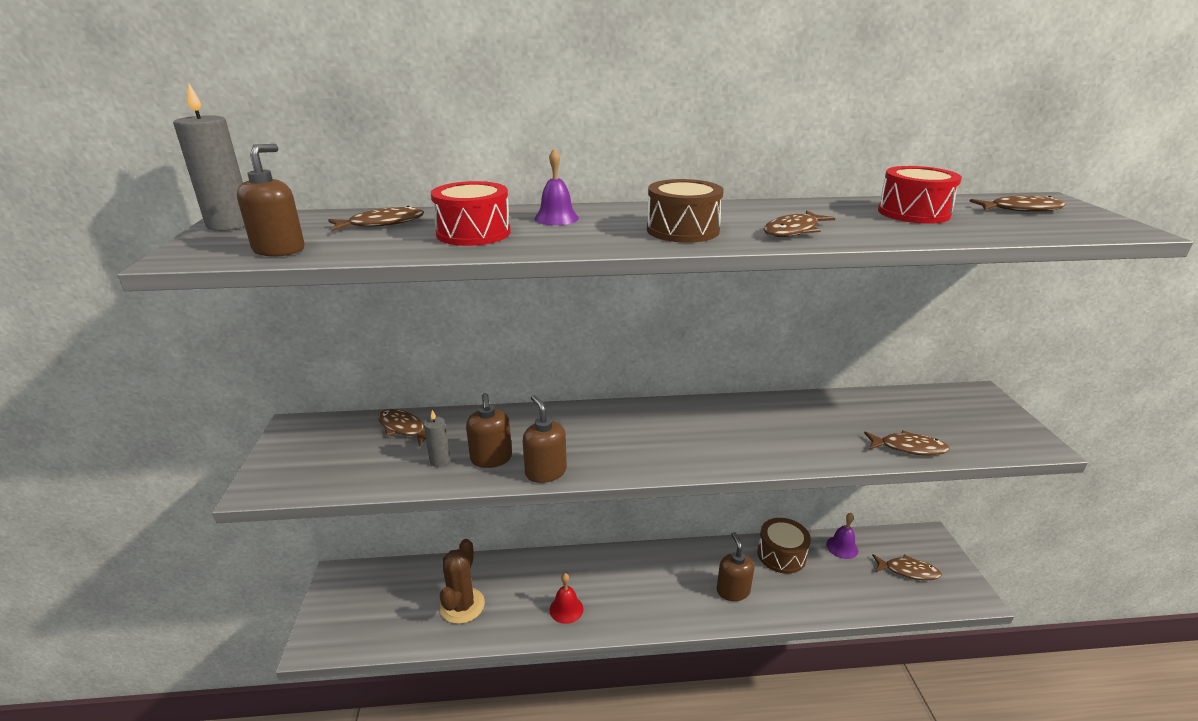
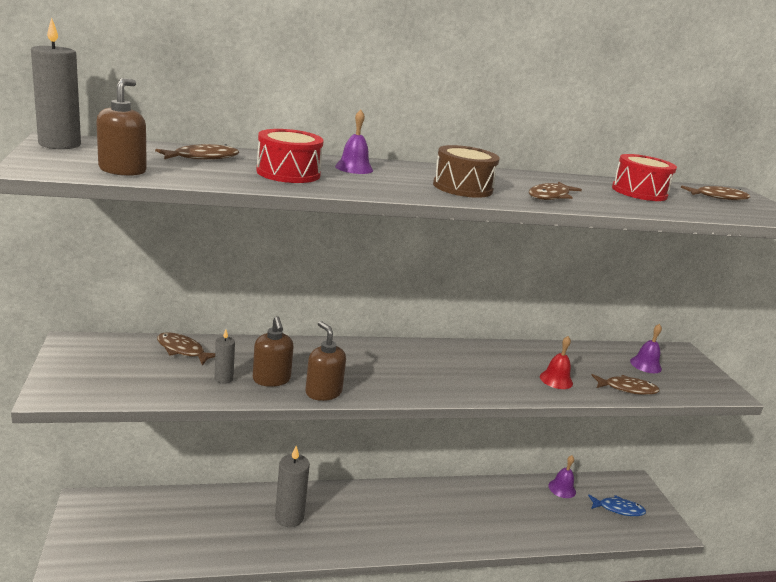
camera: 10 degrees left, 5 degrees down
(462, 605) = (215, 530): brown cactus -> none
(539, 588) = (289, 517): none -> grey candle
(566, 609) = (316, 535): red bell -> red bell (556, 379)
(733, 590) = (468, 522): brown soap dispenser -> none
(781, 555) = (509, 493): brown drum -> none
(908, 571) = (618, 509): brown fish -> blue fish
(933, 414) = (645, 365): none -> purple bell

